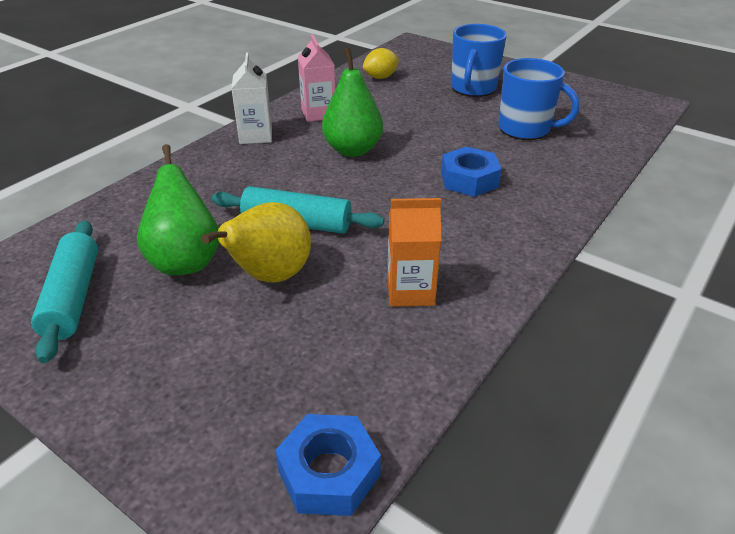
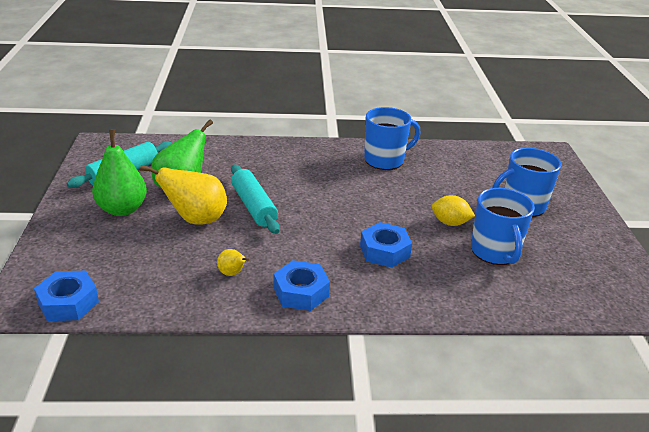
camera: 50 degrees right, 5 degrees down
(256, 136) = (327, 152): white carton -> none
(318, 113) = (385, 160): pink carton -> blue mug
(352, 150) = (358, 191): green pear -> green pear (122, 209)
(380, 77) = (473, 161): yellow lemon -> yellow lemon (450, 223)
(410, 291) = (232, 273): orange carton -> yellow pear
(489, 257) = (301, 292): none -> blue nut

